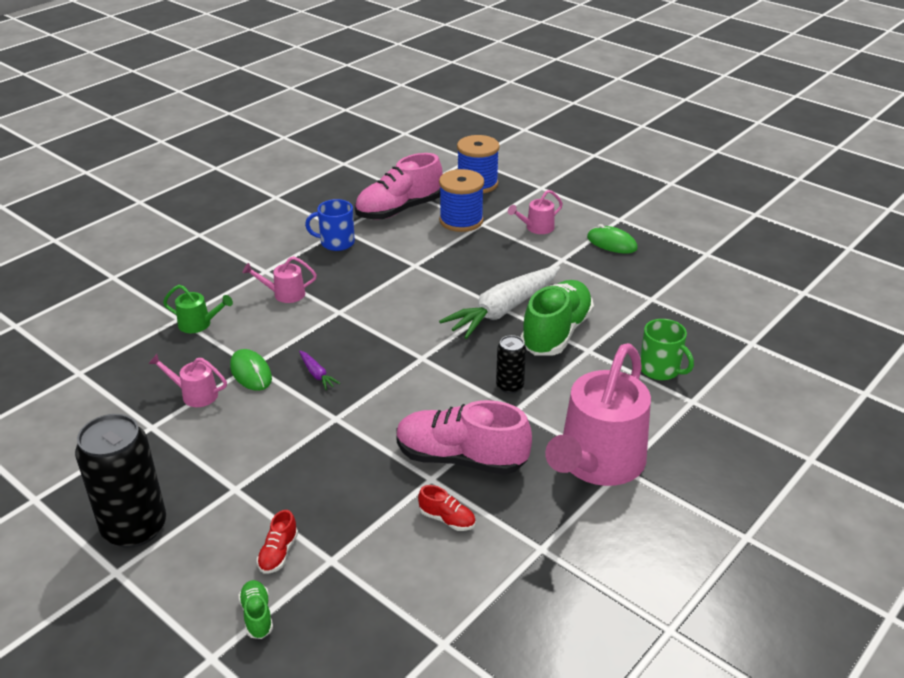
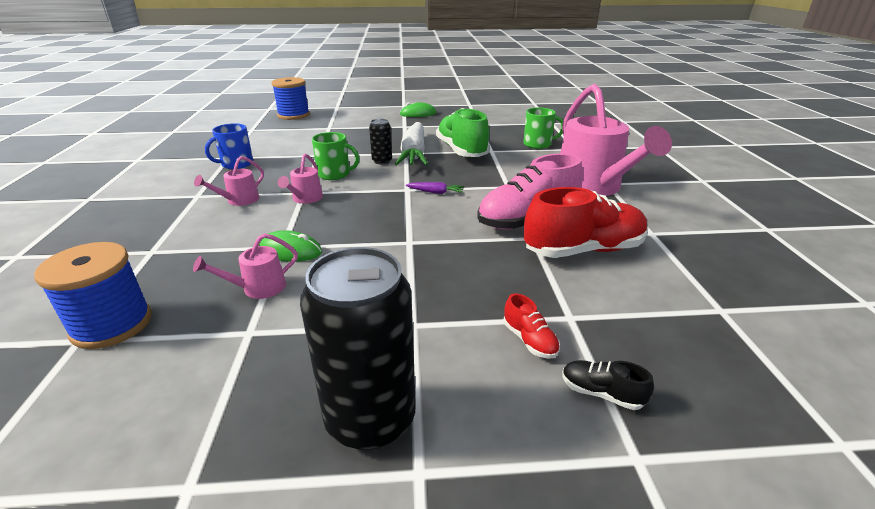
camera: 45 degrees left, 5 degrees down
(199, 324) = (182, 246): green watering can -> none
(257, 615) = (601, 393): green shoe -> black shoe
(317, 374) = (349, 227): purple carrot -> purple carrot (435, 192)
(392, 301) = (334, 174): none -> green mug
(399, 210) = (258, 138): pink shoe -> none
(447, 519) = (583, 250): red shoe -> red shoe, size x2.31
(461, 221) = (312, 130): blue spool -> blue spool (112, 325)
(509, 386) = (484, 179): black can -> black can (382, 161)
(536, 228) = (365, 120): pink watering can -> pink watering can (305, 199)

